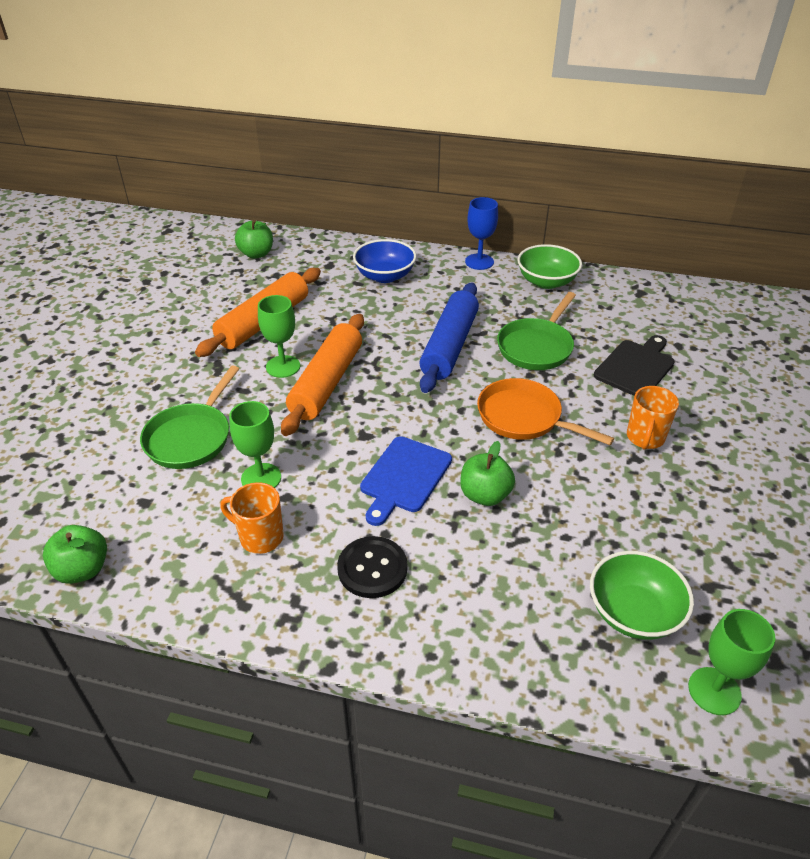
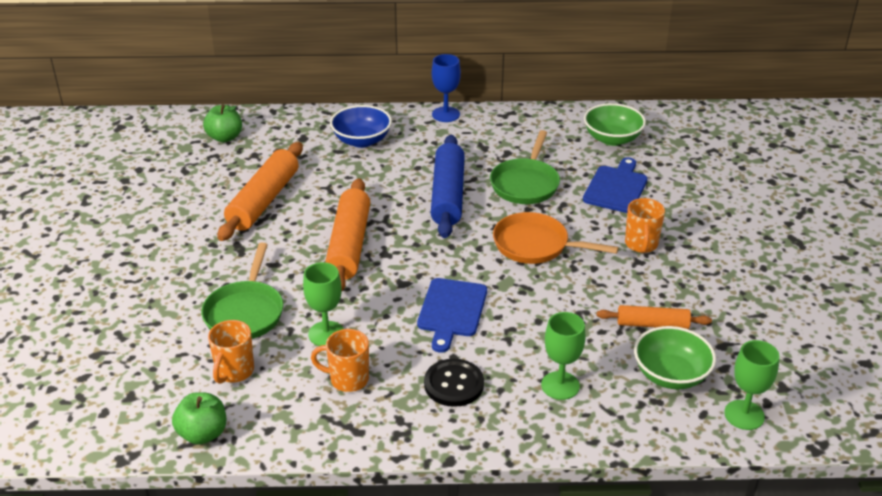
camera: 15 degrees left, 5 degrees down
(149, 503) = (234, 371): none -> orange mug
(283, 366) = (301, 238): green goblet -> green goblet (560, 385)
(485, 495) = (525, 312): green apple -> none
(546, 281) = (514, 124): green bowl -> green bowl (612, 139)
(630, 540) = (652, 324): none -> orange rolling pin
(635, 367) = (616, 187): black cutting board -> blue cutting board

